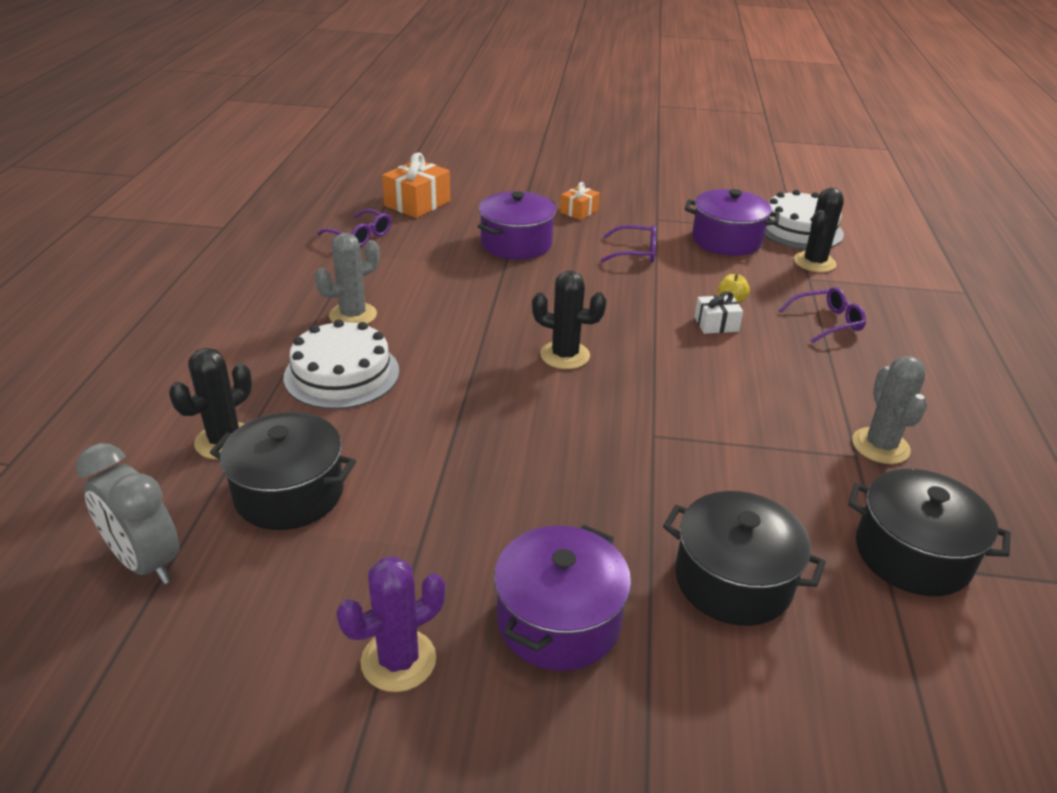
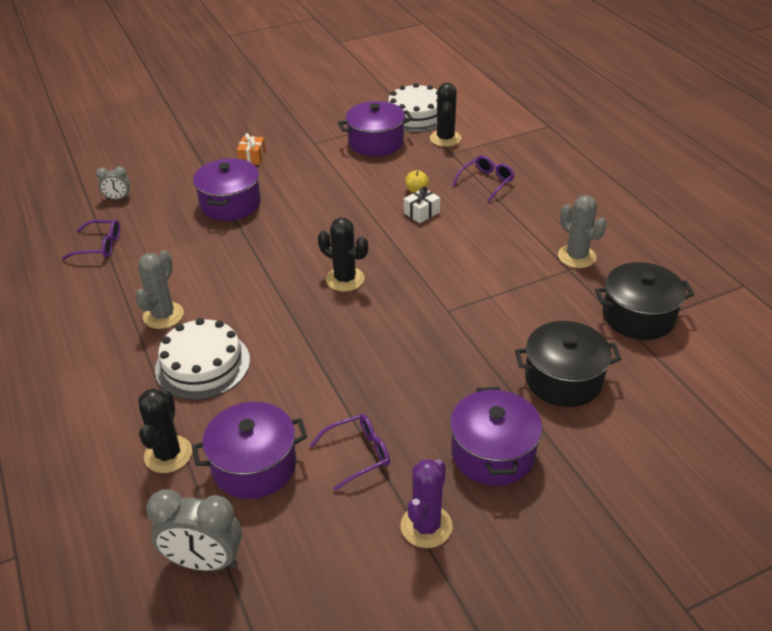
camera: 30 degrees left, 5 degrees up
(289, 493) = (254, 465): black pot -> purple pot
(417, 203) = (118, 198): orange gift -> grey clock
(565, 355) = (345, 279): black cactus -> black cactus turned 45 degrees clockwise
(635, 252) = (323, 177): purple glasses -> purple glasses (358, 454)

